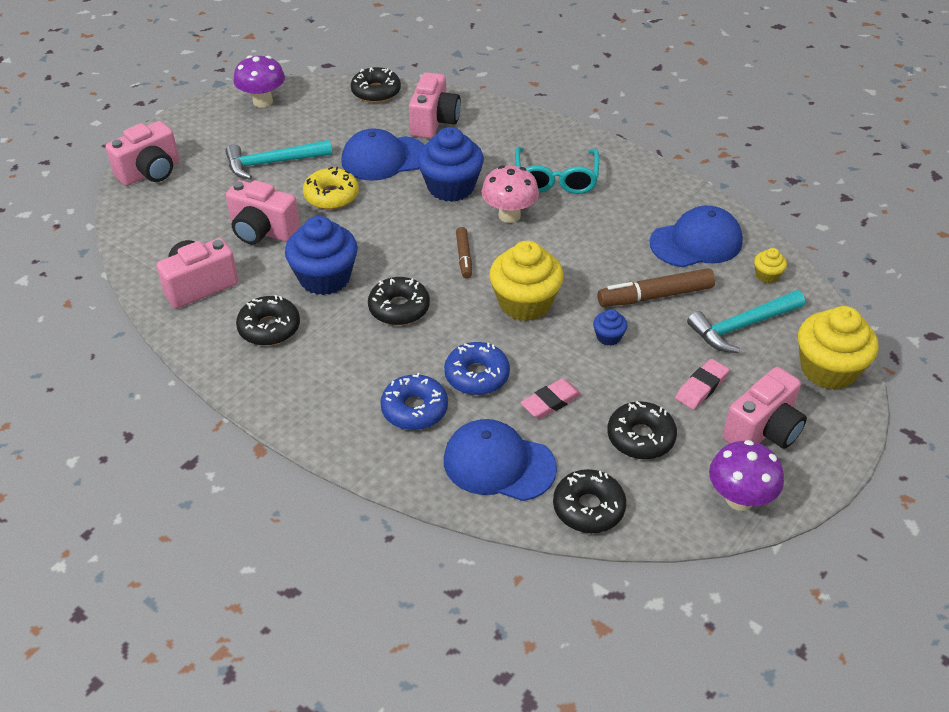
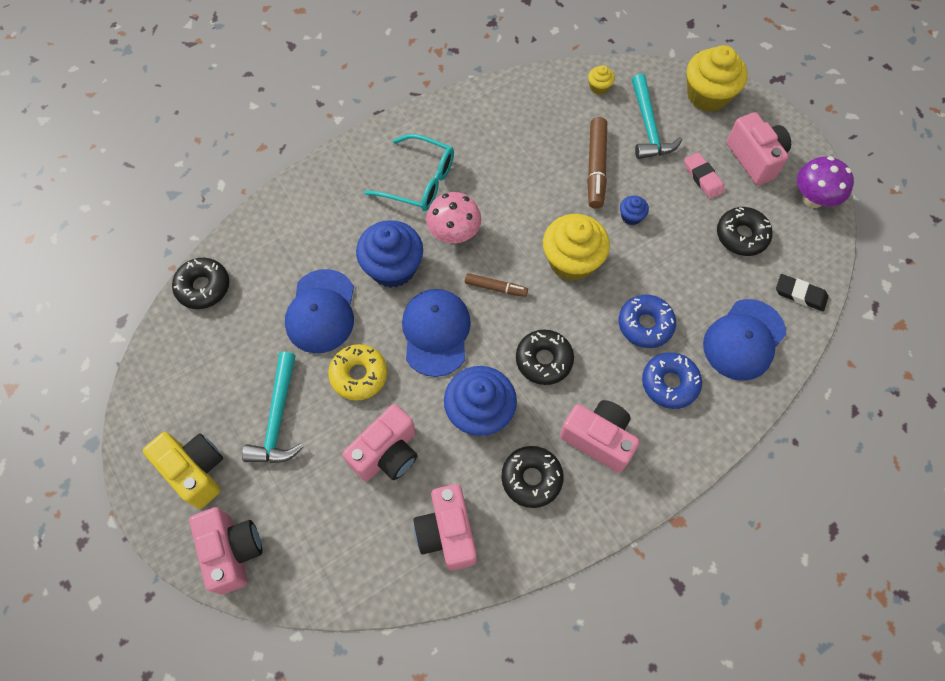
camera: 70 degrees left, 20 degrees up
(212, 135) = (195, 471): none -> yellow camera
(263, 101) = (159, 403): purple mushroom -> none
(434, 122) = (284, 250): pink camera -> pink camera (598, 439)
(551, 402) = (689, 281): pink eraser -> none
(588, 508) = (800, 294): black donut -> black eraser
(696, 242) = (543, 115): blue cap -> blue cap (436, 333)

